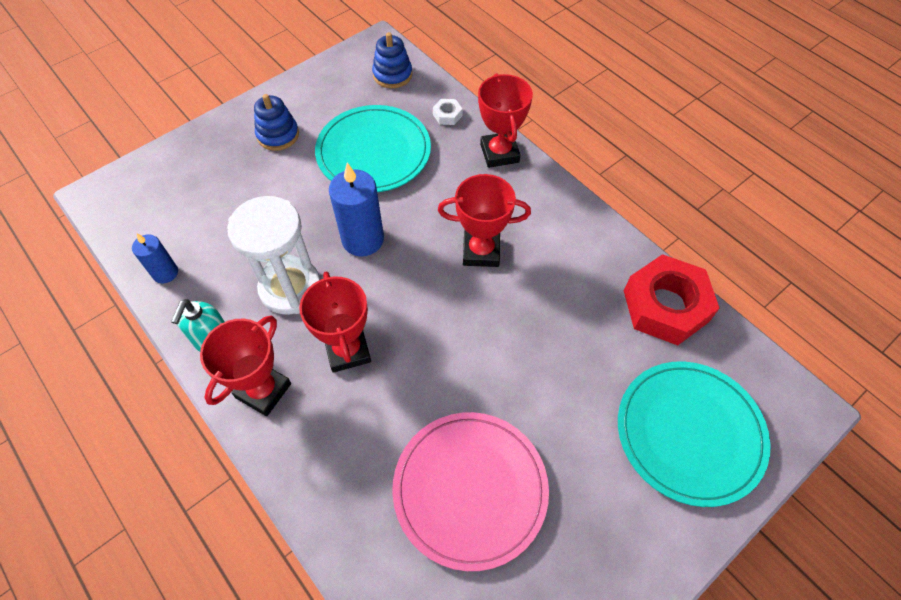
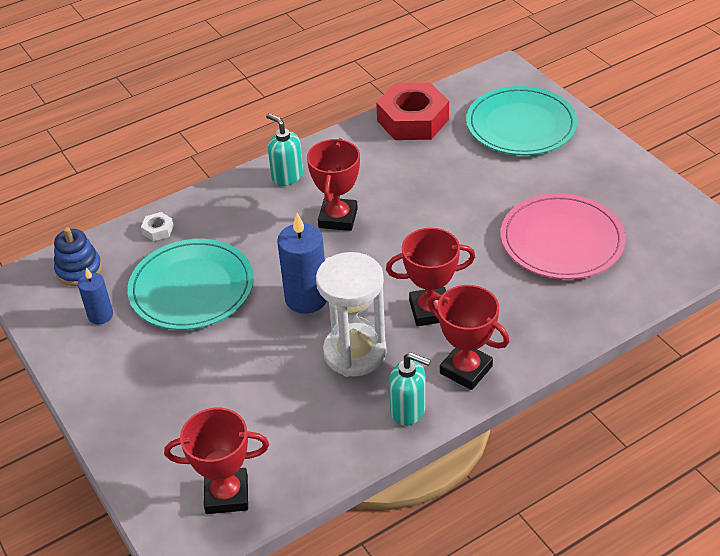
camera: 80 degrees left, 15 degrees down
(165, 273) = (316, 459): blue candle -> blue candle (100, 315)
(278, 135) = (139, 369): blue stacking toy -> none
(499, 153) = (223, 197): red trophy -> red trophy (227, 495)
(540, 199) = (287, 176): none -> turquoise soap dispenser

